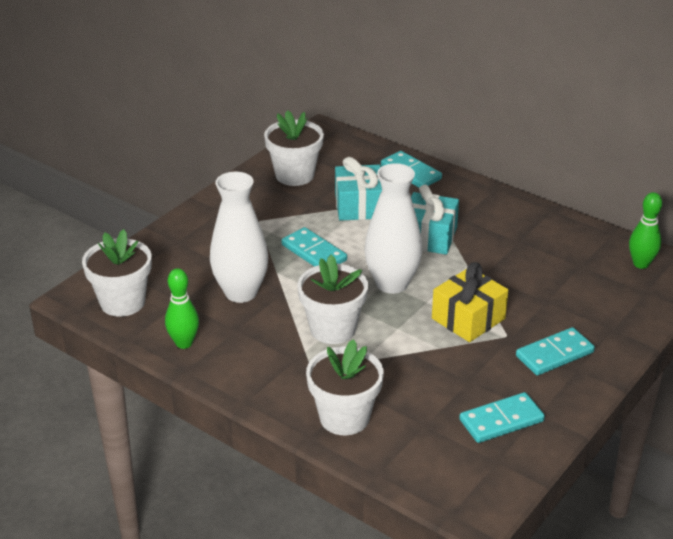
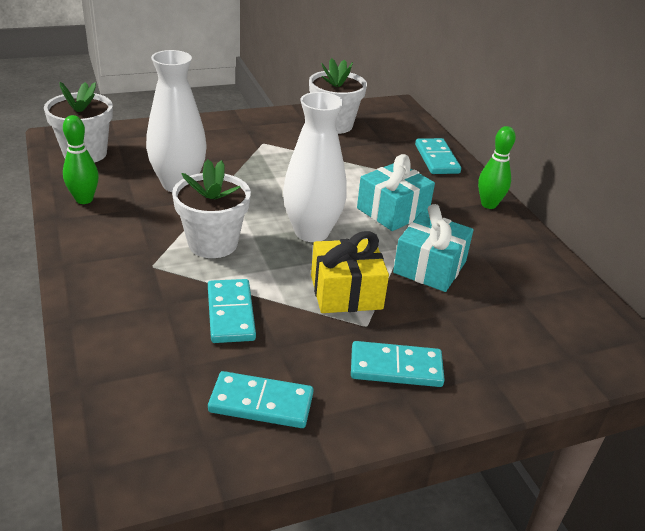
camera: 30 degrees right, 0 degrees up
(314, 252) = (276, 181): turquoise domino -> turquoise domino (231, 313)
(344, 417) = (122, 319): white flower pot -> none
(359, 206) = (359, 165): turquoise gift -> turquoise gift (429, 267)
(641, 264) = (593, 327): green bowling pin -> green bowling pin (488, 204)

